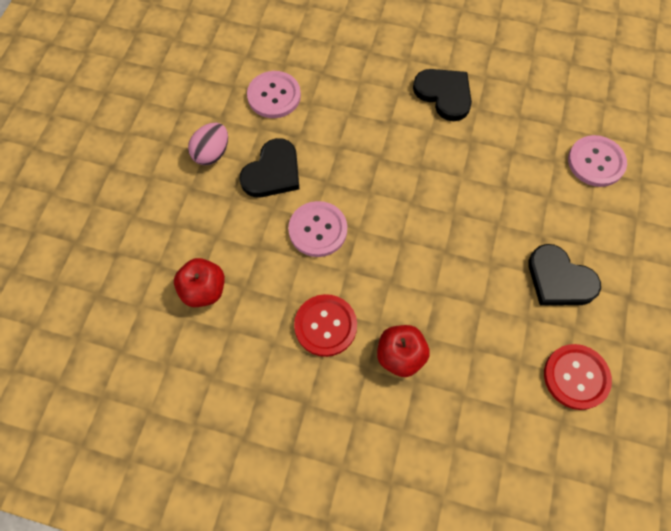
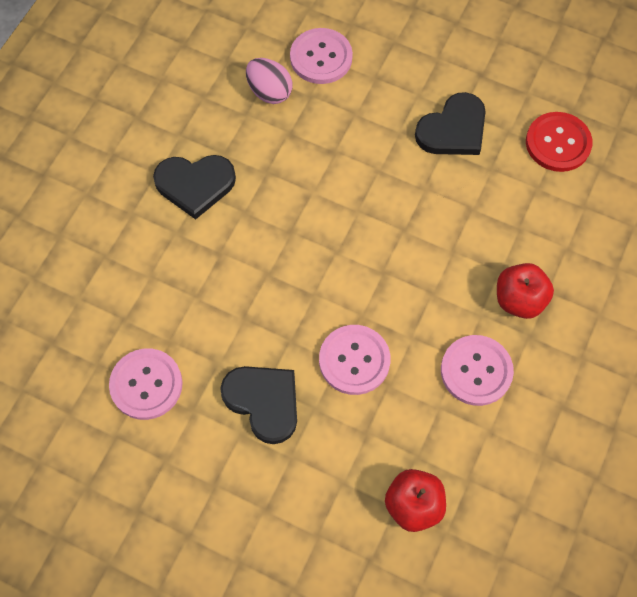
camera: 80 degrees left, 0 degrees up
(212, 153) = (218, 476): pink egg -> pink egg (269, 92)
(325, 326) = (476, 371): red button -> pink button
(444, 94) = (195, 185): black heart -> black heart turned 150 degrees counterclockwise

